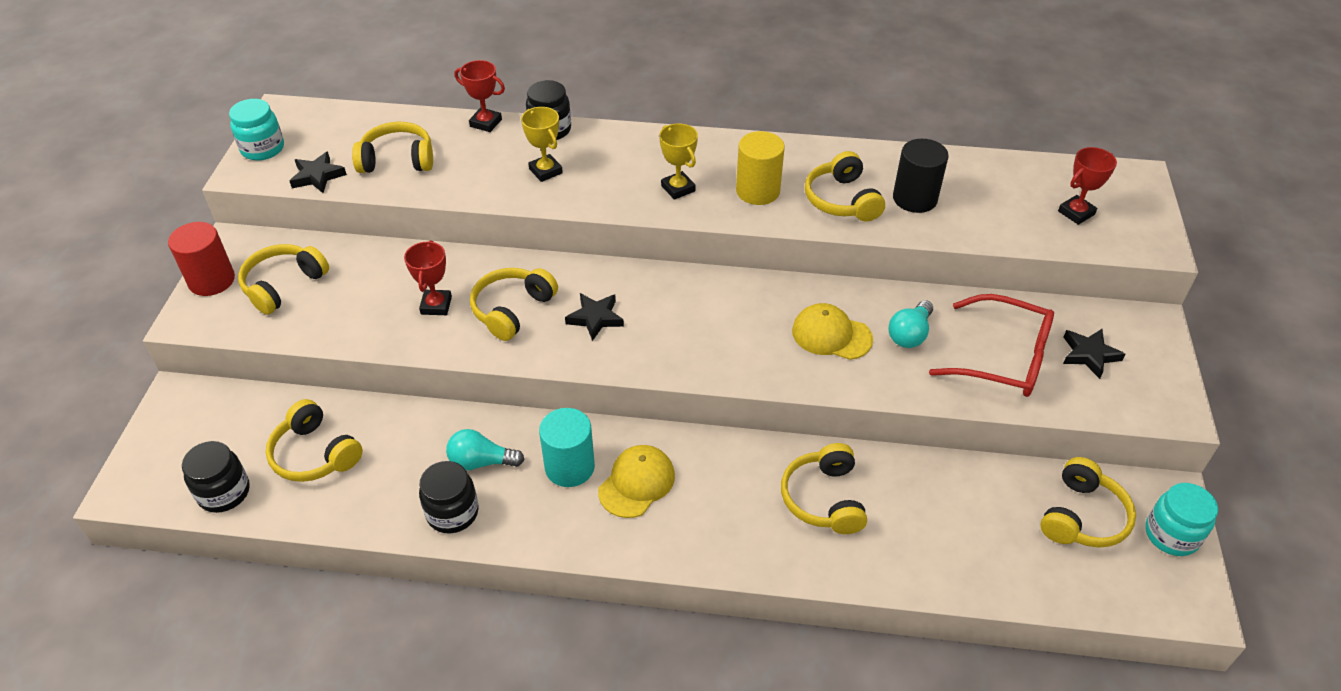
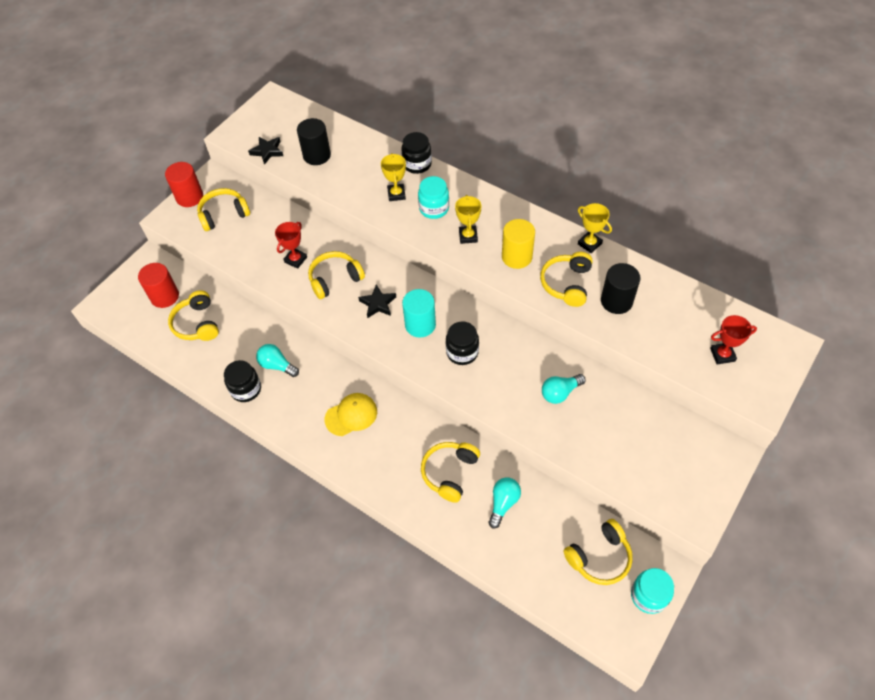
camera: 30 degrees right, 10 degrees up
(224, 492) = (143, 327): black jar -> black jar (462, 352)
(235, 436) = (164, 296): none -> red cylinder
(263, 149) = (248, 121): turquoise jar -> turquoise jar (434, 208)
(397, 160) = (317, 155): yellow headphones -> black cylinder
(486, 123) = (382, 146): red trophy -> none
(569, 467) = (321, 389): turquoise cylinder -> turquoise cylinder (420, 325)
(831, 335) = (510, 372): yellow cap -> none
(836, 149) = (589, 244): none -> yellow trophy
(919, 505) = (503, 503): none -> turquoise light bulb
(1003, 358) = (609, 435): red glasses -> none
(1089, 355) = (669, 457): black star -> none

